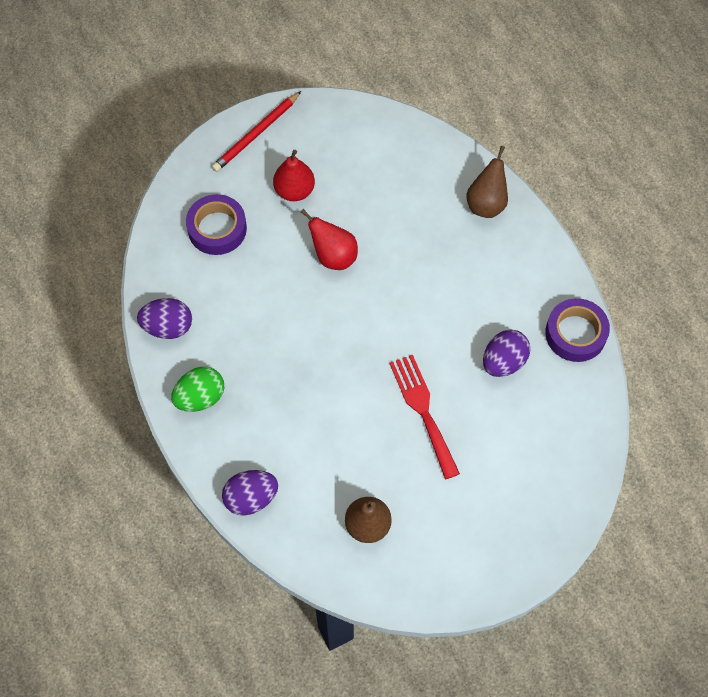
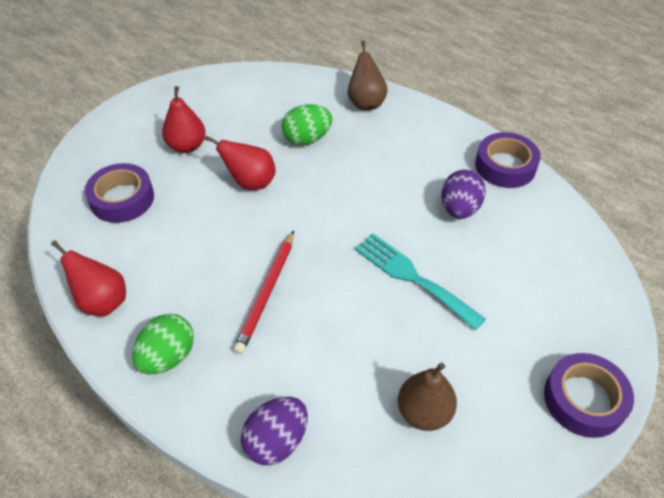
camera: 25 degrees left, 15 degrees down
(168, 327) = (102, 302): purple egg -> red pear
(256, 134) = (130, 117): red pencil -> red pencil (267, 293)
(407, 226) = (307, 139): none -> green egg
(423, 410) = (412, 277): red fork -> turquoise fork
(494, 570) = (584, 399): none -> purple tape

